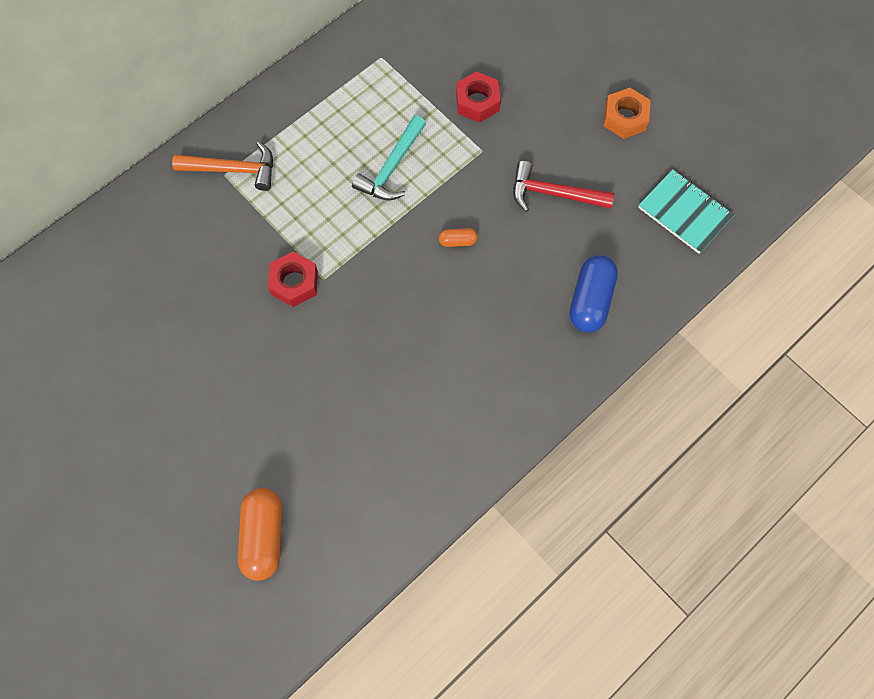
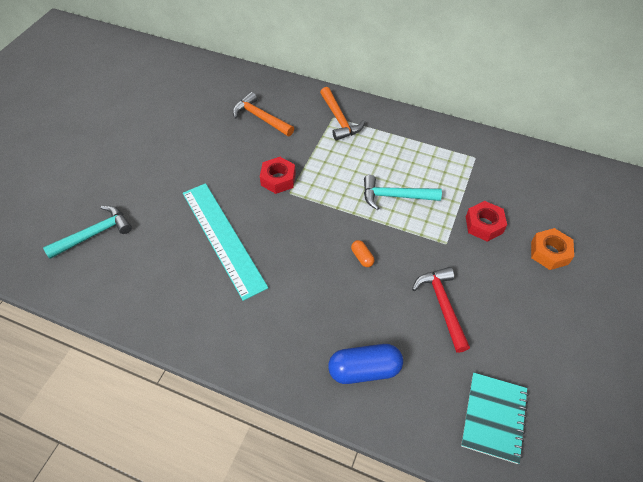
camera: 65 degrees right, 15 degrees down
(171, 262) = (260, 118): none -> orange hammer
(264, 536) = (95, 234): orange capsule -> turquoise hammer
(353, 380) = (223, 238): none -> turquoise ruler
(624, 118) = (549, 332): orange nut -> orange nut (549, 252)

